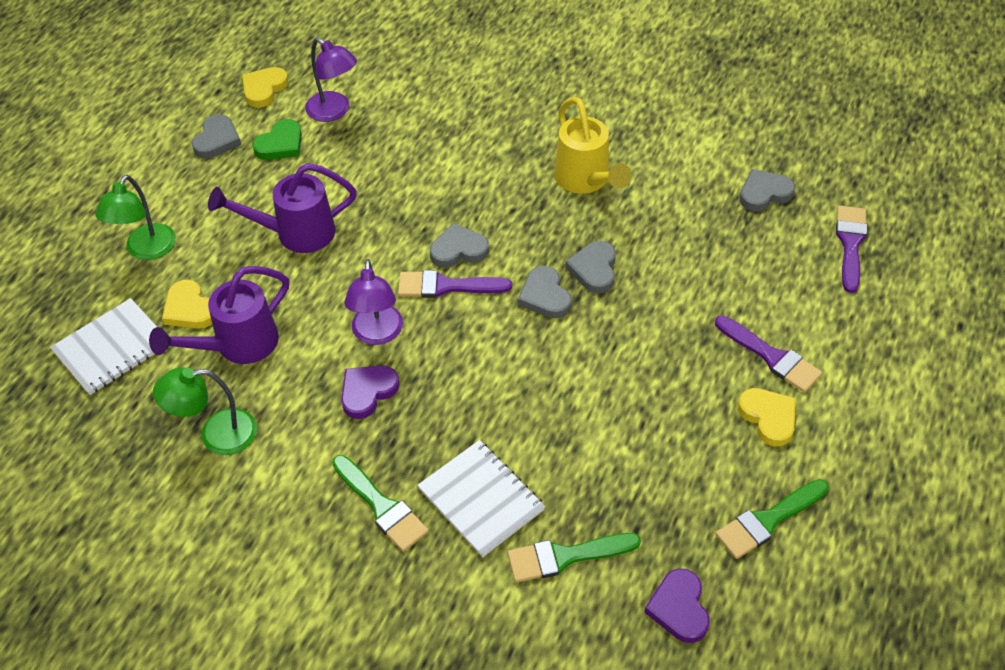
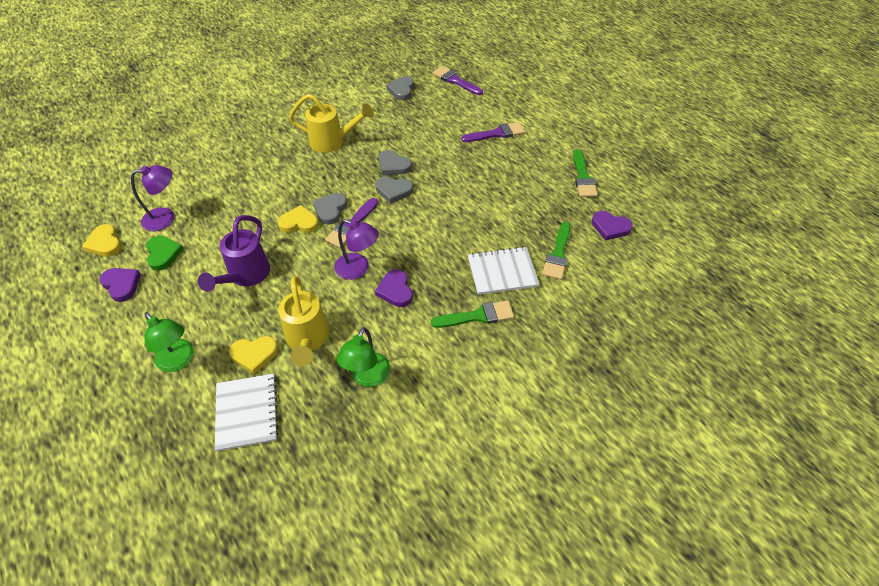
camera: 60 degrees left, 0 degrees up
(217, 140) = (122, 285): grey heart -> purple heart
(237, 346) = (307, 340): purple watering can -> yellow watering can
(768, 417) = (529, 150): yellow heart -> yellow heart (299, 223)

